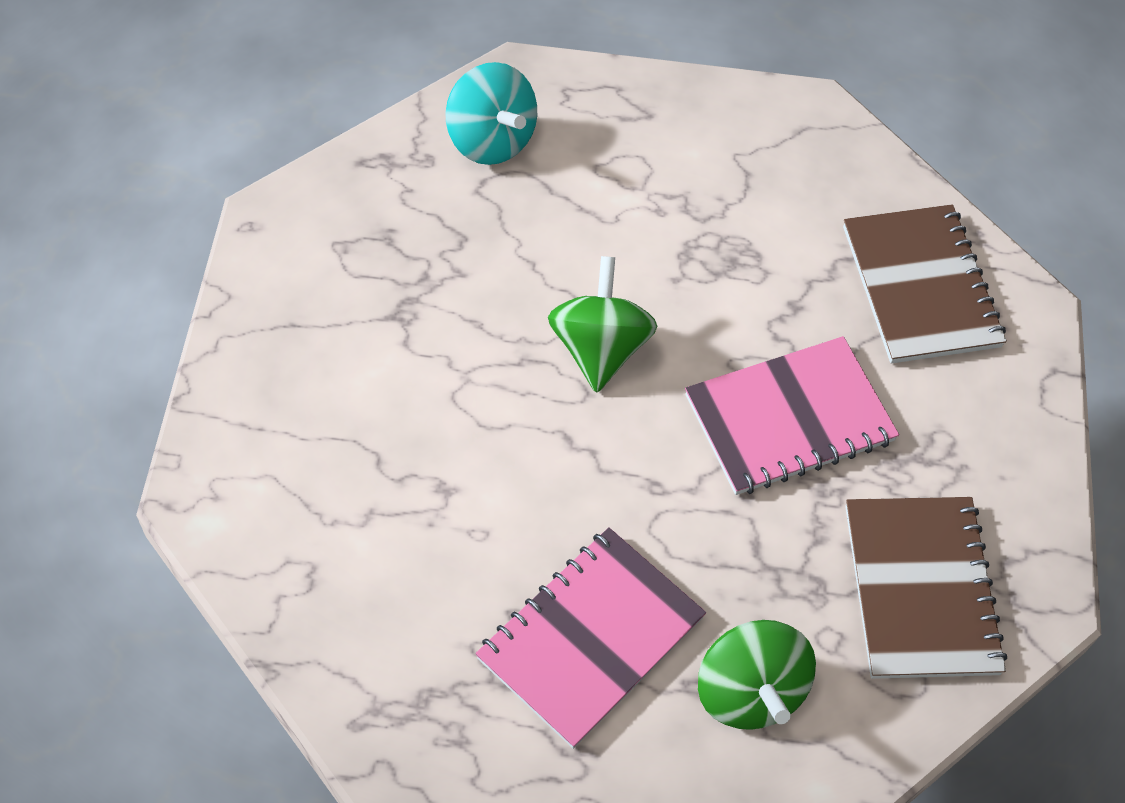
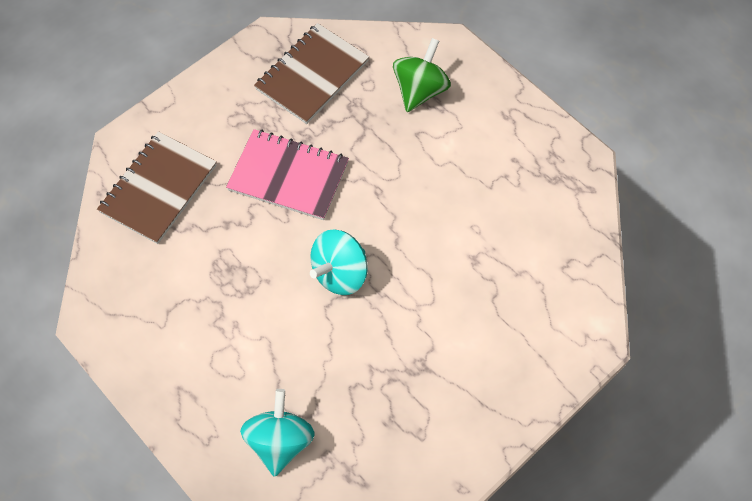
camera: 135 degrees left, 5 degrees up
(591, 638) = (465, 152): pink notebook -> none
(599, 348) = (340, 273): green spinning top -> turquoise spinning top

